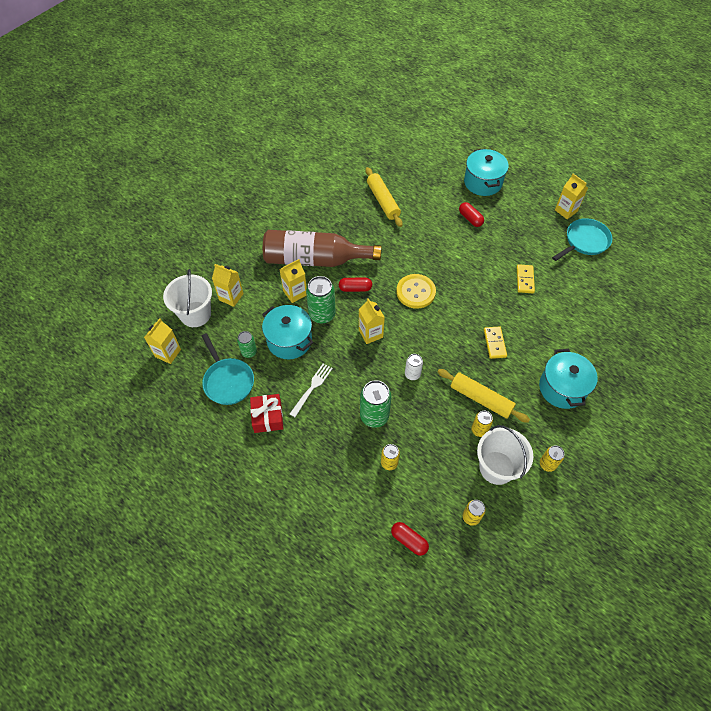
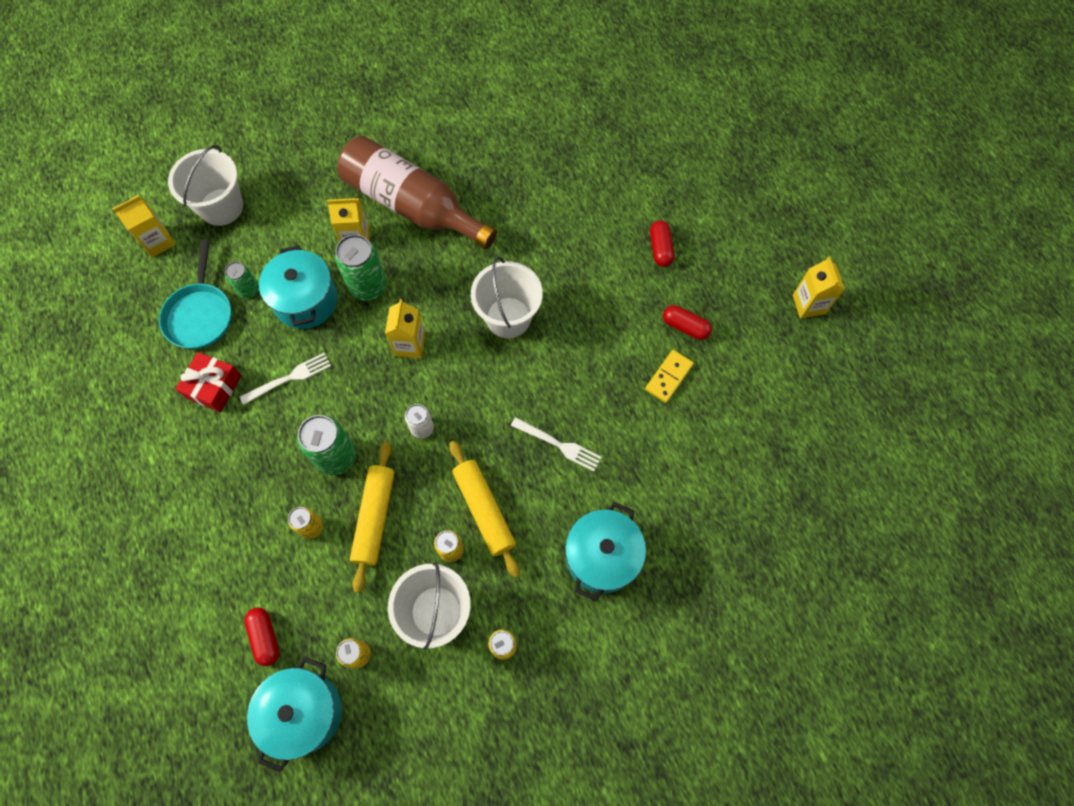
camera: 30 degrees right, 10 degrees up
(231, 297) = (277, 205): yellow carton -> none
(355, 288) = (434, 272): red capsule -> red capsule (685, 327)
(383, 201) = (559, 164): yellow rolling pin -> yellow rolling pin (374, 517)
(415, 292) = (508, 317): yellow button -> white bucket
(483, 182) = (719, 202): turquoise pot -> turquoise pot (304, 712)
(494, 343) = (558, 445): yellow domino -> white fork
(584, 241) = (799, 365): turquoise pan -> none

